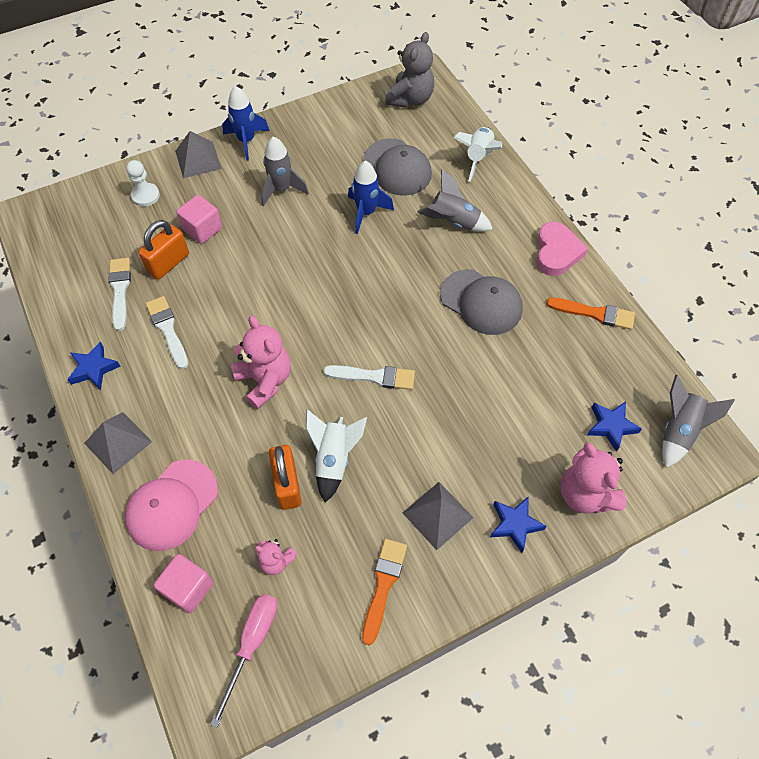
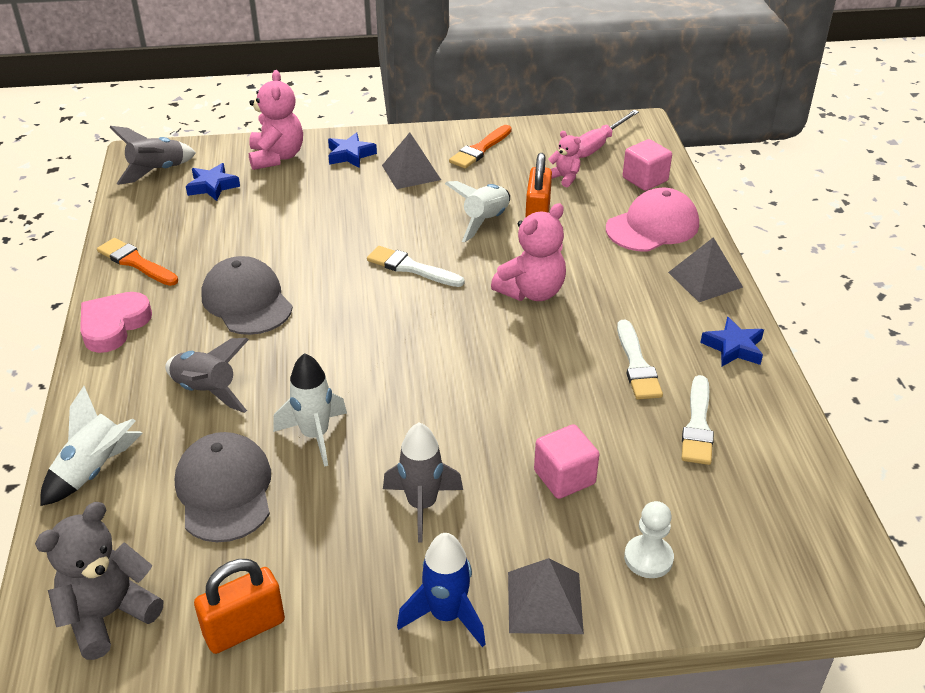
camera: 160 degrees left, 20 degrees down
(168, 263) = (624, 442): orange padlock -> orange padlock (244, 628)
(265, 380) = (531, 292): pink teddy bear -> pink teddy bear turned 120 degrees counterclockwise
(366, 213) = (315, 435): blue rocket -> white rocket

